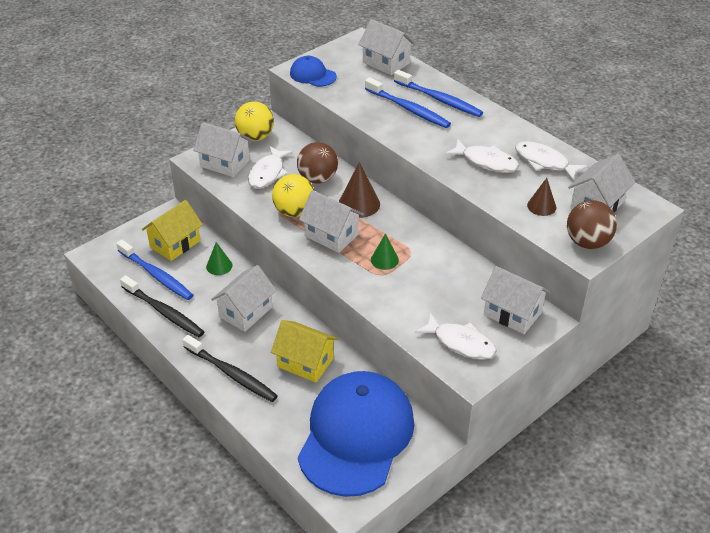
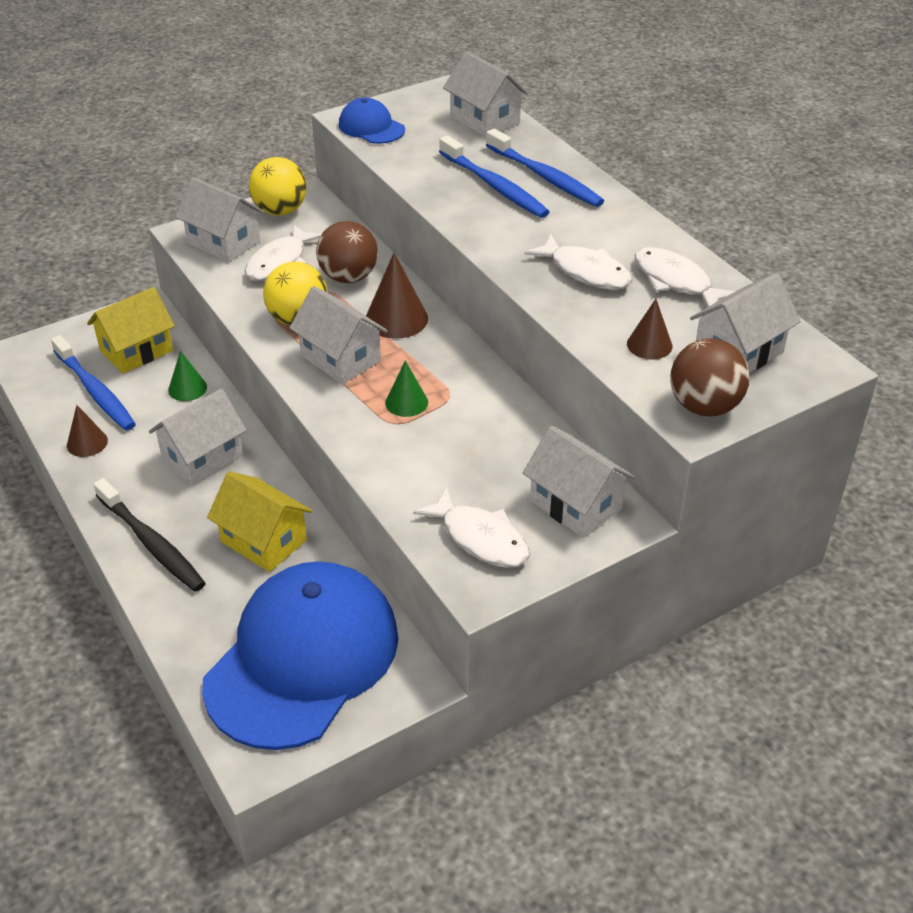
camera: 10 degrees right, 0 degrees up
(163, 312) = (87, 443): black toothbrush -> brown cone

